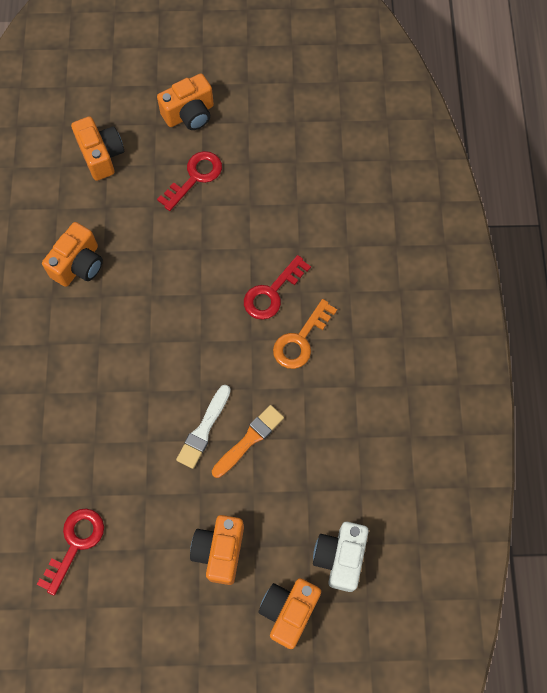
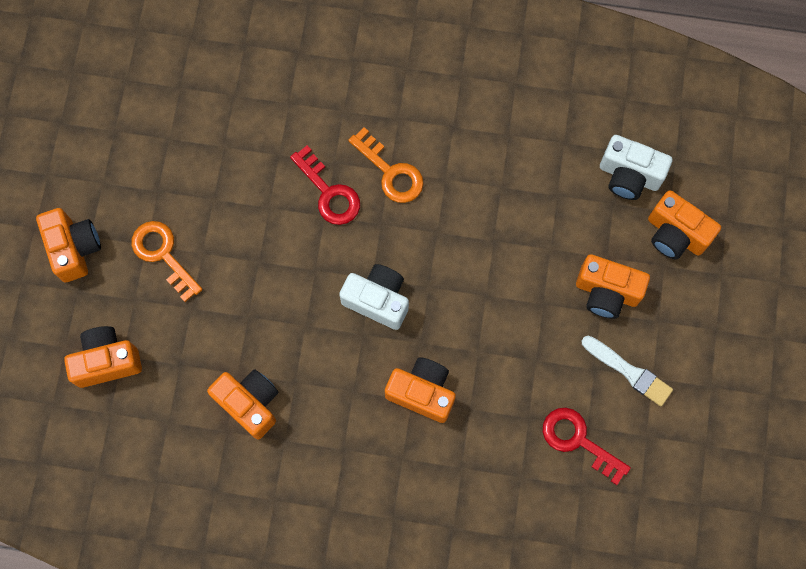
camera: 80 degrees left, 5 degrees up
(104, 399) = (422, 392): none -> orange camera
(181, 349) = (377, 300): none -> white camera
(195, 177) = (163, 255): red key -> orange key
(204, 429) = (474, 289): white brush -> white brush (629, 372)
(249, 439) = (493, 244): orange brush -> none

